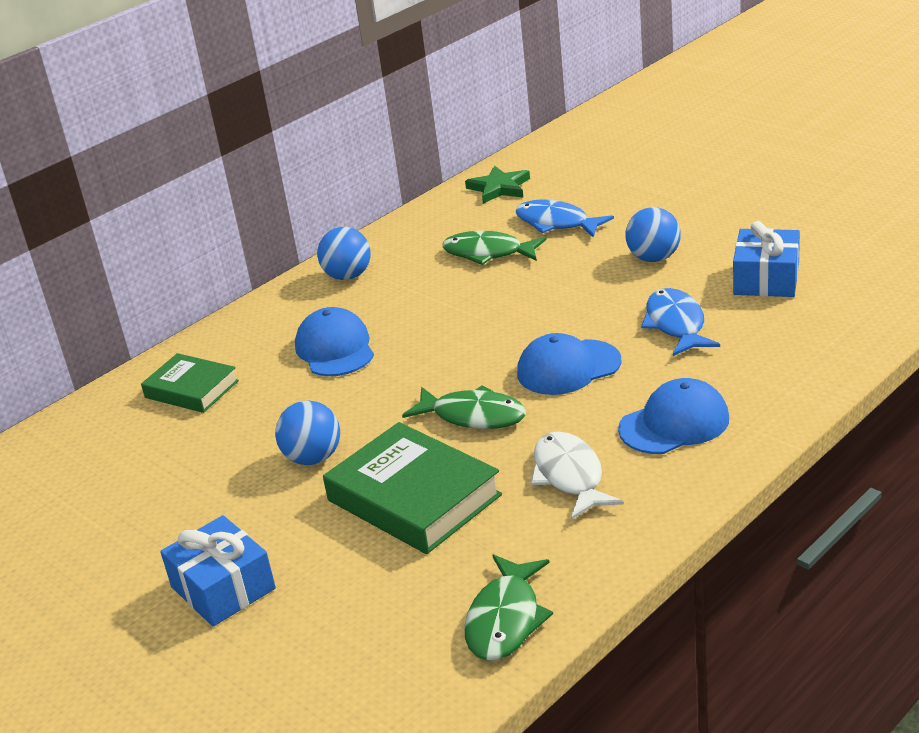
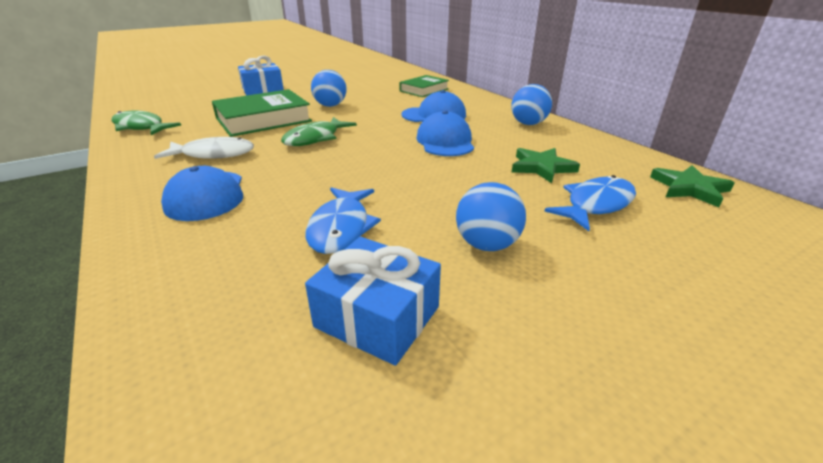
camera: 100 degrees right, 0 degrees up
(488, 253) = (542, 167): green fish -> green star
(568, 368) = (331, 171): blue cap -> blue cap (445, 141)
(676, 324) = (341, 228): blue fish -> blue fish turned 90 degrees clockwise

